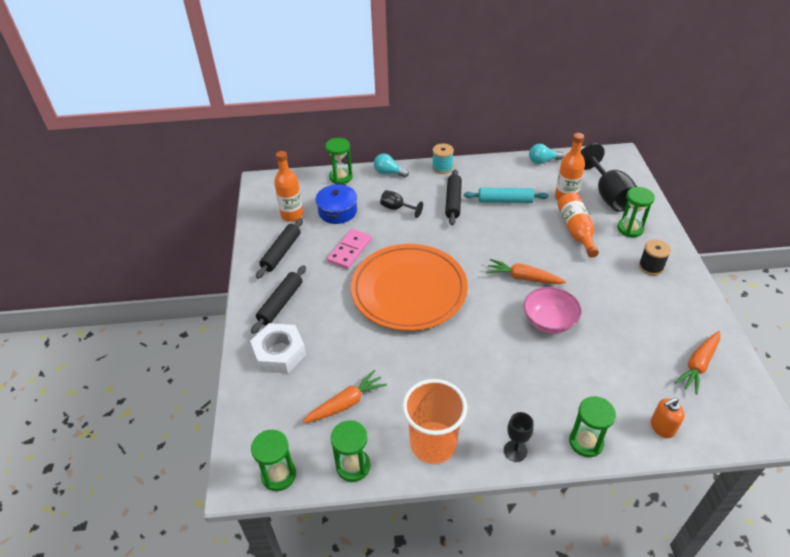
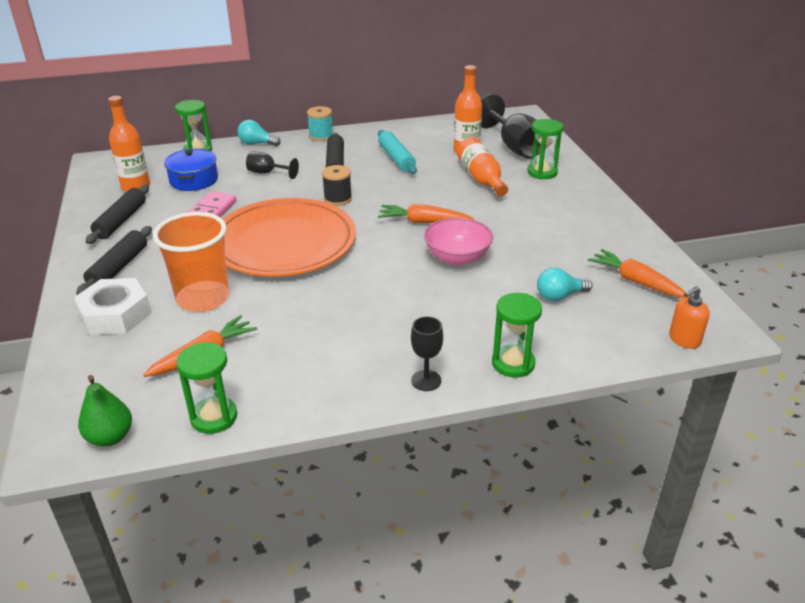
camera: 10 degrees left, 10 degrees down
(278, 475) = (110, 437): green hourglass -> green pear
(433, 444) = (320, 384): orange cup -> orange cup (203, 299)
(505, 200) = (396, 158): turquoise rolling pin -> turquoise rolling pin turned 75 degrees clockwise
(542, 161) = (437, 124): turquoise light bulb -> turquoise light bulb (559, 296)
(651, 266) = (569, 202): black spool -> black spool (338, 199)
(662, 427) = (602, 341): orange soap dispenser -> orange soap dispenser (684, 339)
(698, 365) = (635, 281): orange carrot -> orange carrot turned 105 degrees clockwise

